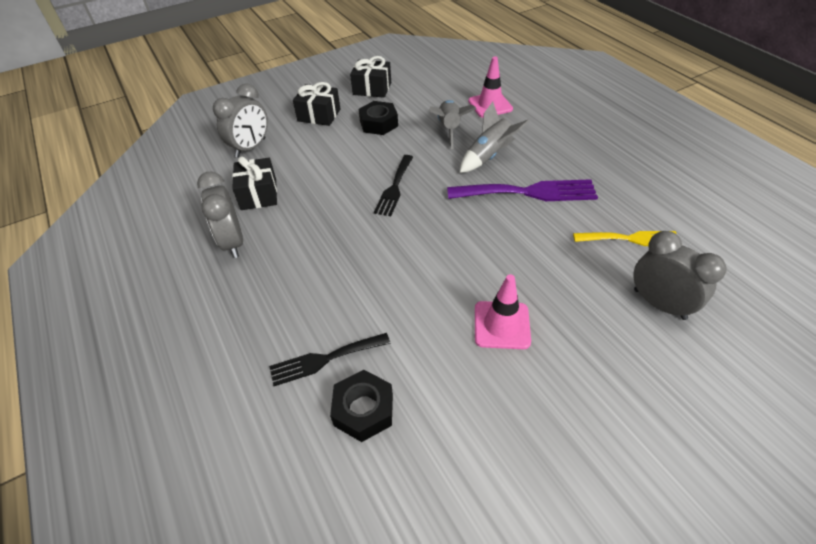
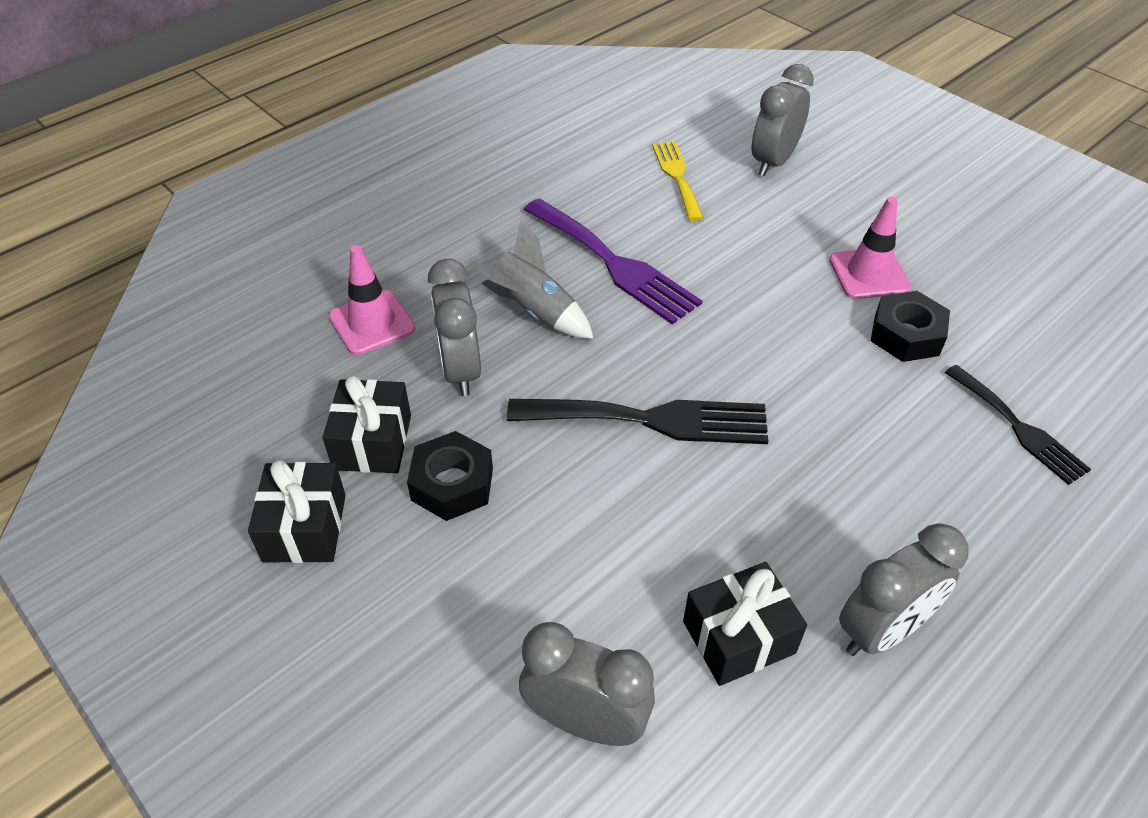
camera: 105 degrees left, 0 degrees up
(319, 115) = (429, 610): black gift -> black gift (372, 442)
(363, 410) = (1055, 374): black nut -> black nut (906, 335)
(394, 188) = (650, 419): black fork -> black fork, size x1.57
(449, 129) = (460, 370): grey rocket -> grey clock
(528, 192) = (614, 264): purple fork -> purple fork turned 150 degrees clockwise

